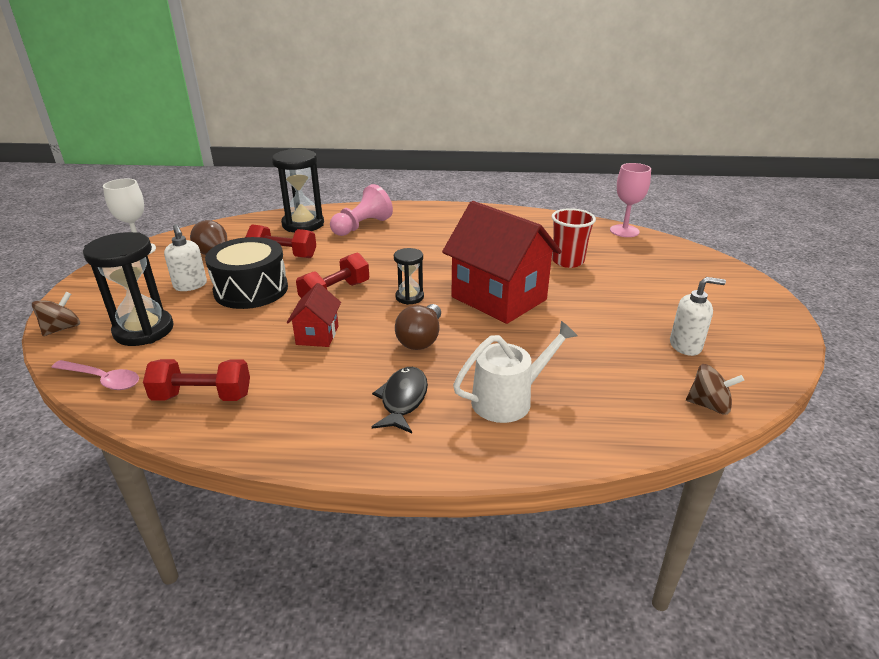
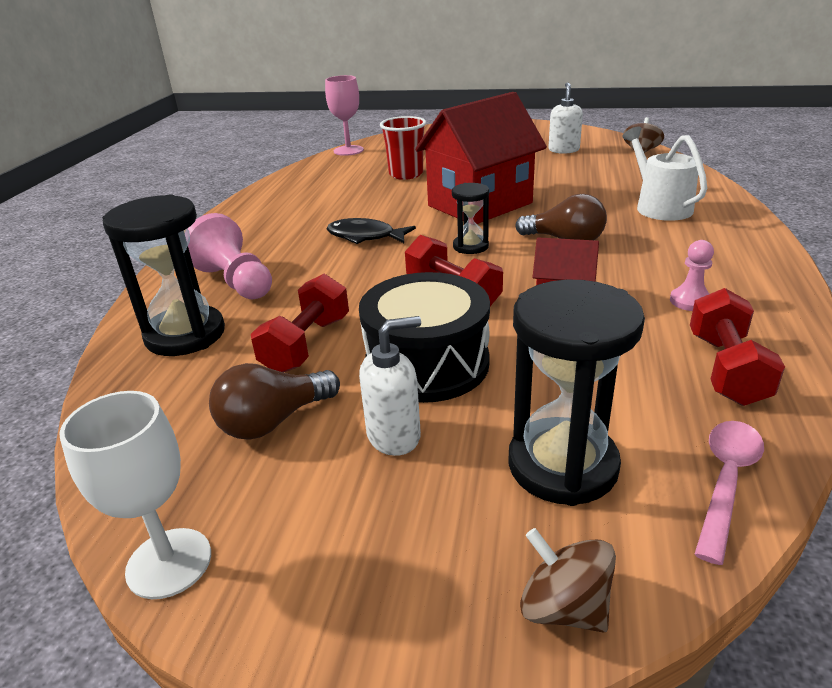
camera: 80 degrees left, 0 degrees up
(300, 393) = (690, 301): none -> pink pawn
(403, 400) = (678, 248): black fish -> black fish (365, 237)

